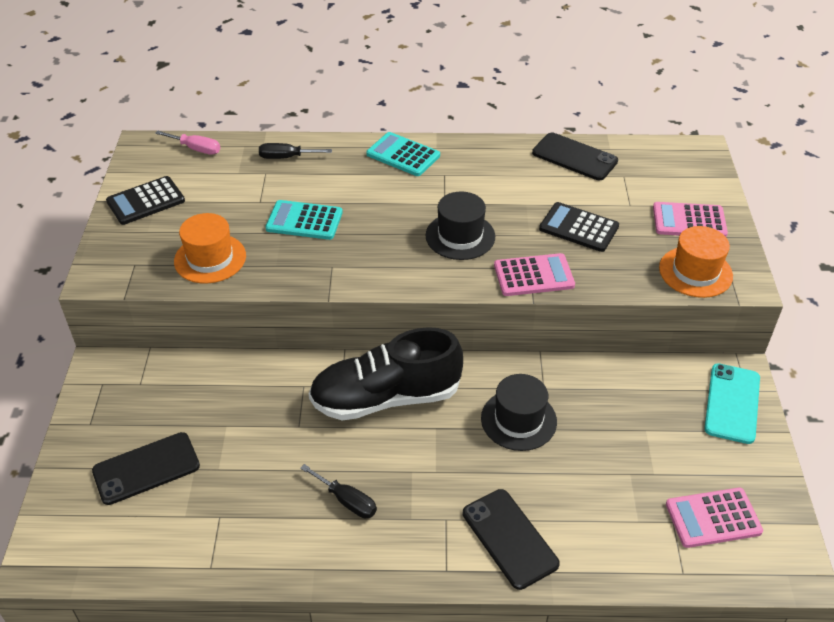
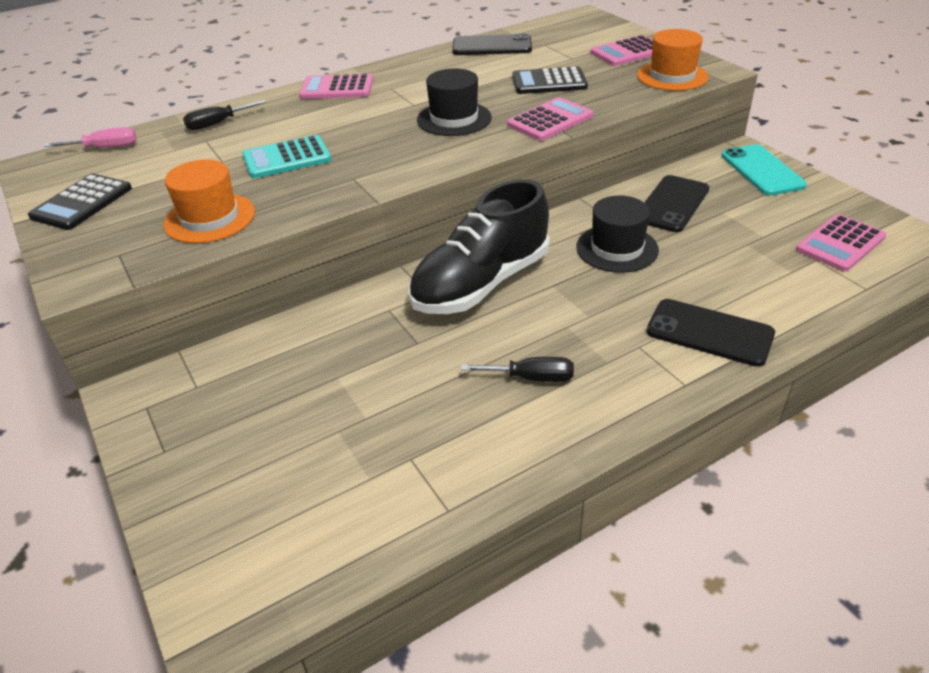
camera: 30 degrees left, 5 degrees down
(146, 468) = (278, 458): black phone -> black phone (672, 204)
(403, 155) = (337, 88): turquoise calculator -> pink calculator

